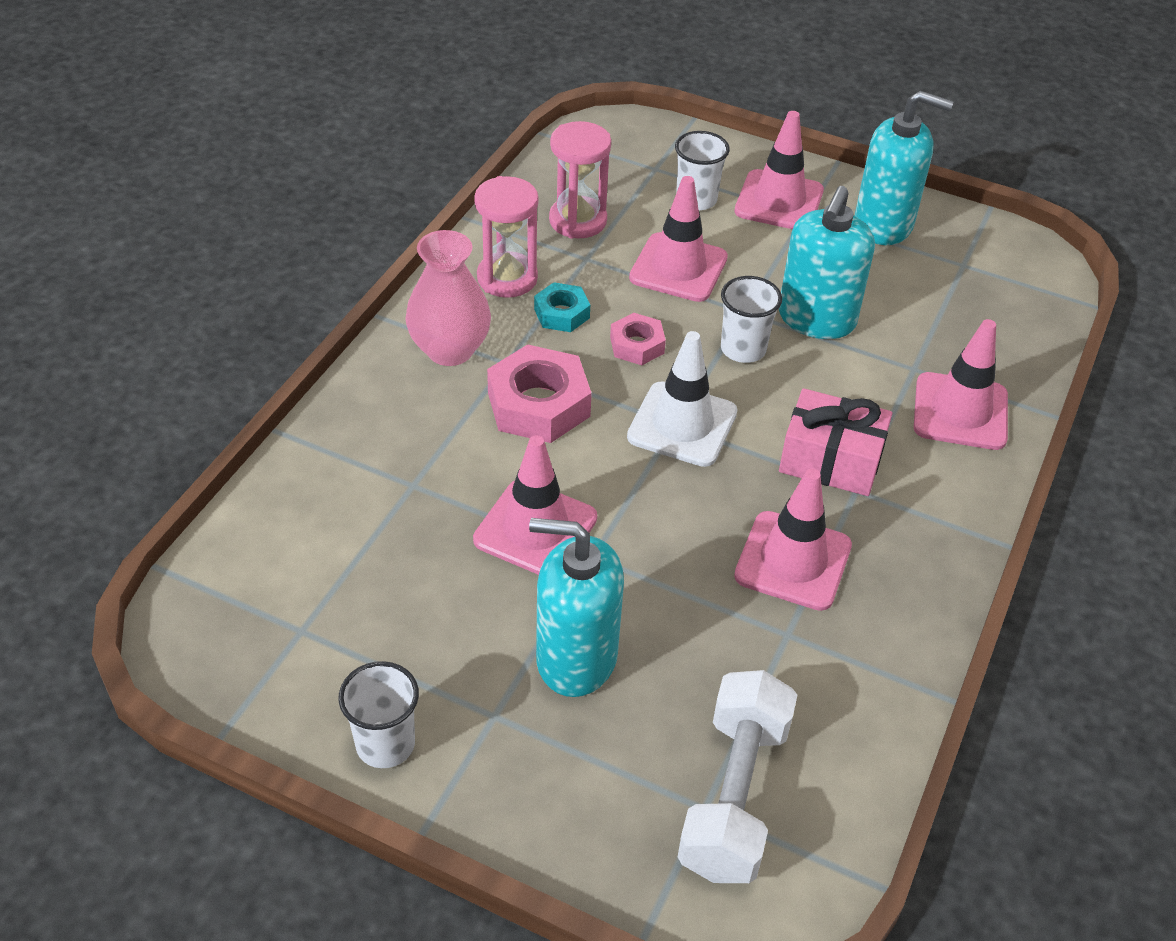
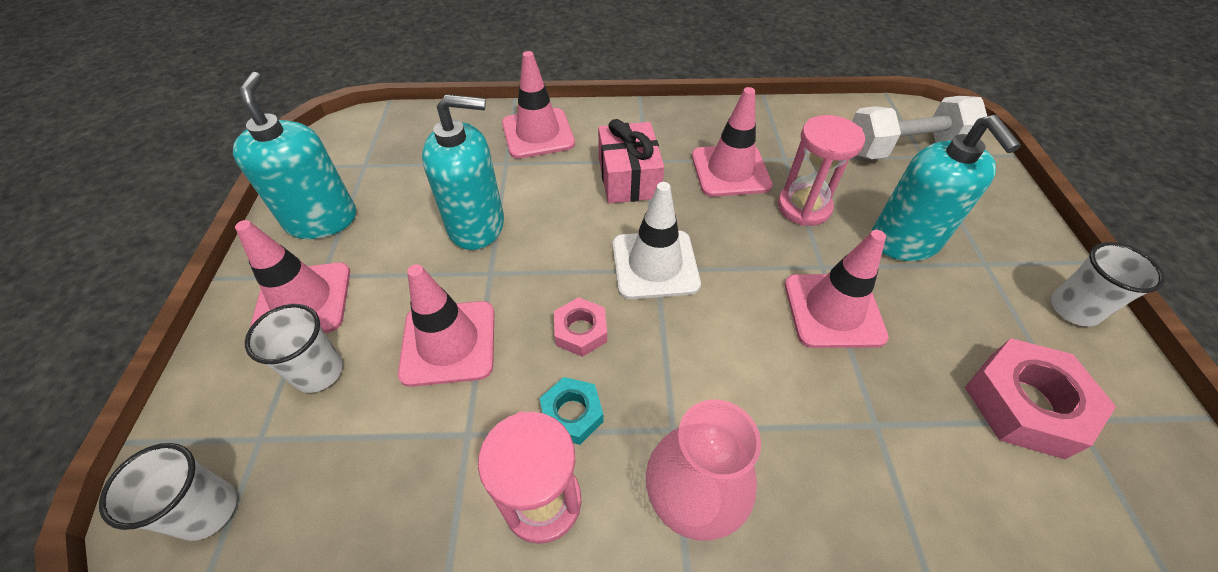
camera: 115 degrees left, 5 degrees up
(538, 404) = (707, 372): pink nut -> pink nut (1025, 404)
(578, 221) = (398, 476): pink hourglass -> pink hourglass (803, 207)
(743, 349) = (541, 257): white cup -> white cup (208, 510)

